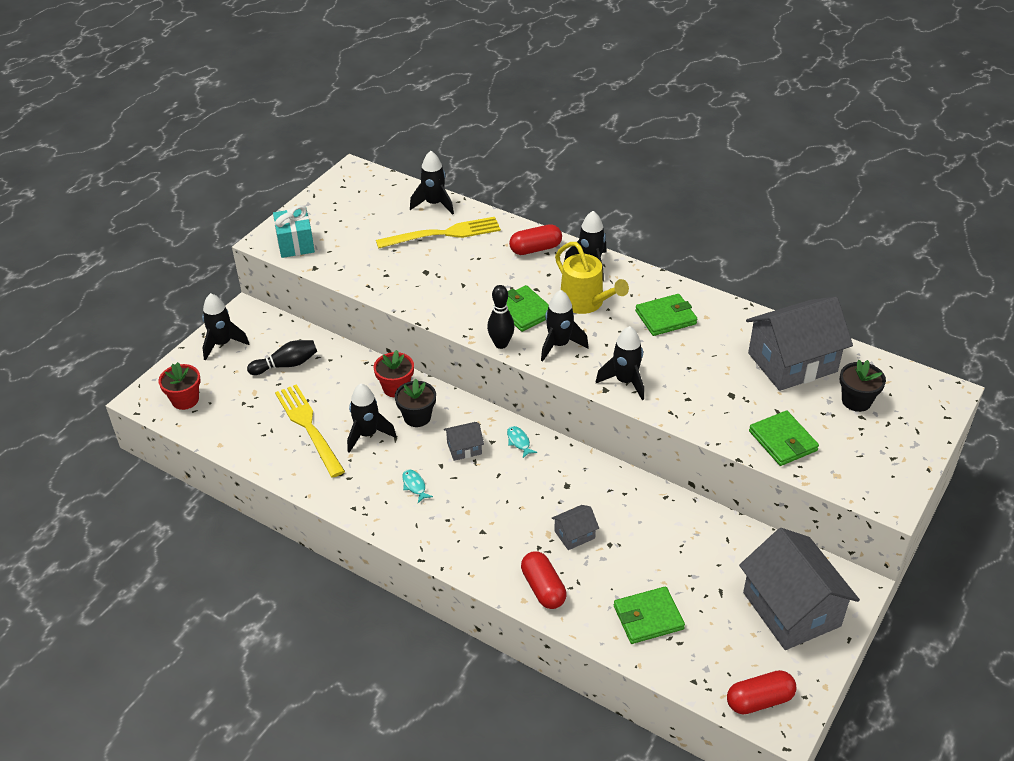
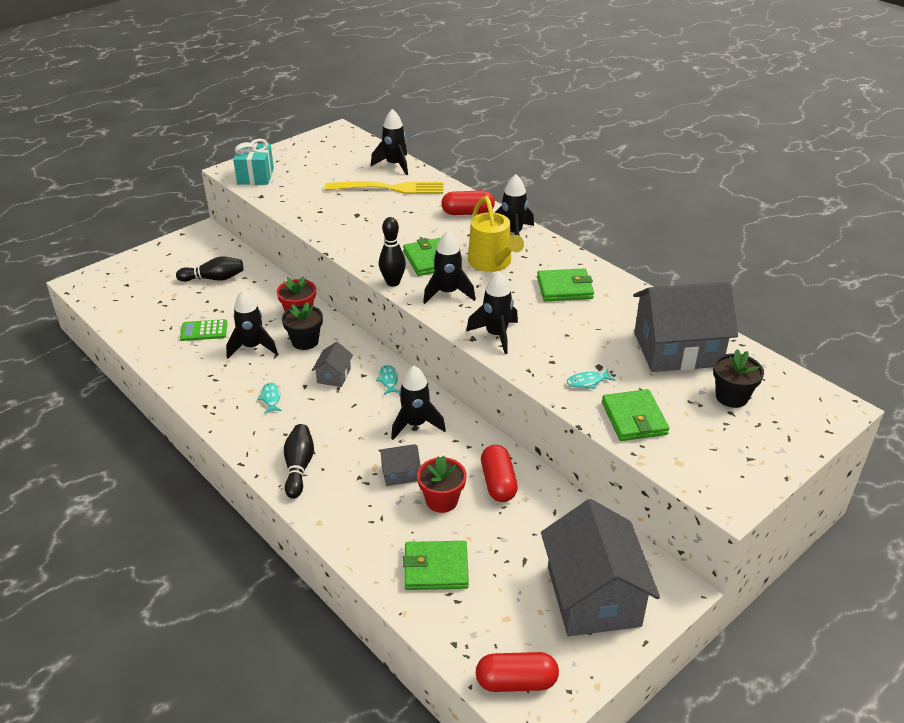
camera: 15 degrees right, 5 degrees down
(185, 400) = (112, 290): red flower pot -> red flower pot (442, 500)
(222, 344) = (170, 253): black rocket -> black rocket (415, 424)
(308, 427) = (204, 331): yellow fork -> green calculator
(464, 448) = (334, 376): grey house -> grey house turned 75 degrees counterclockwise
(478, 550) = (299, 467): none -> black bowling pin
(543, 588) = (343, 516): red capsule -> red capsule (498, 483)
(728, 413) = (587, 382): none -> turquoise fish

